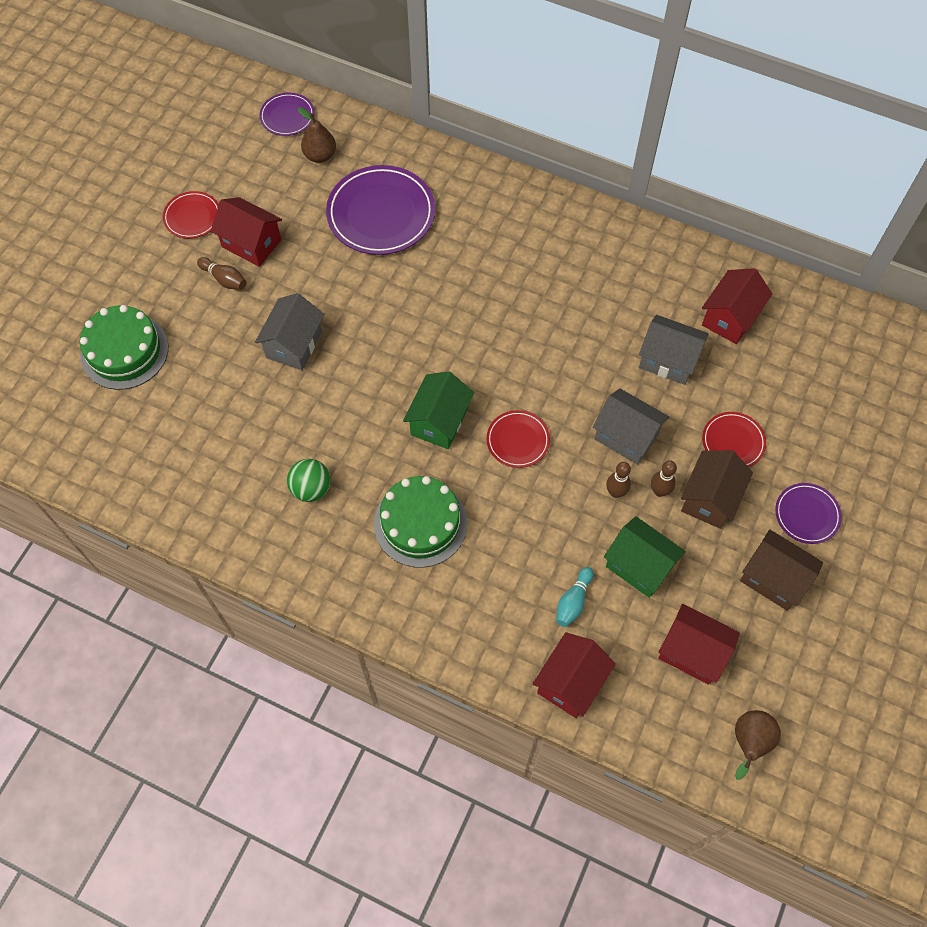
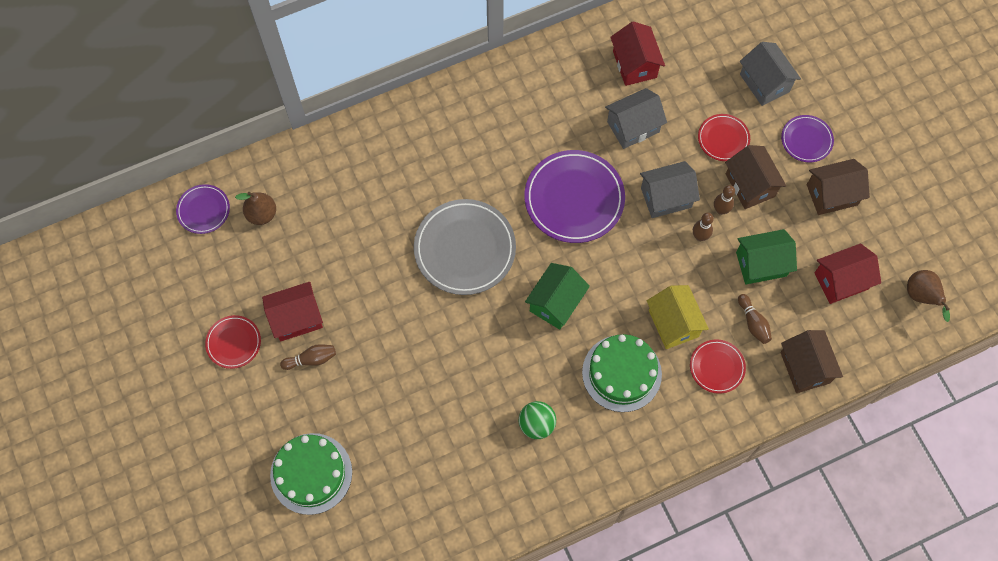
camera: 50 degrees left, 5 degrees up
(294, 344) = (411, 352): grey house -> grey house (764, 83)
(381, 214) = (353, 212): purple plate -> purple plate (574, 198)
(424, 316) = (465, 249): none -> grey plate
(439, 421) = (556, 303): green house -> green house turned 60 degrees clockwise
(508, 532) = (673, 323): none -> yellow house
(518, 440) = (612, 265): red plate -> red plate (717, 367)
(571, 682) = (805, 367): red house -> brown house
(573, 601) = (753, 323): turquoise bowling pin -> brown bowling pin

